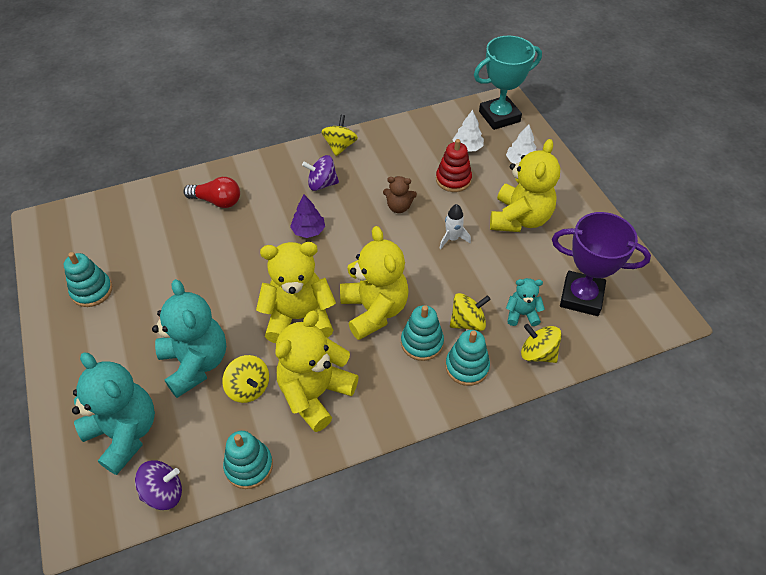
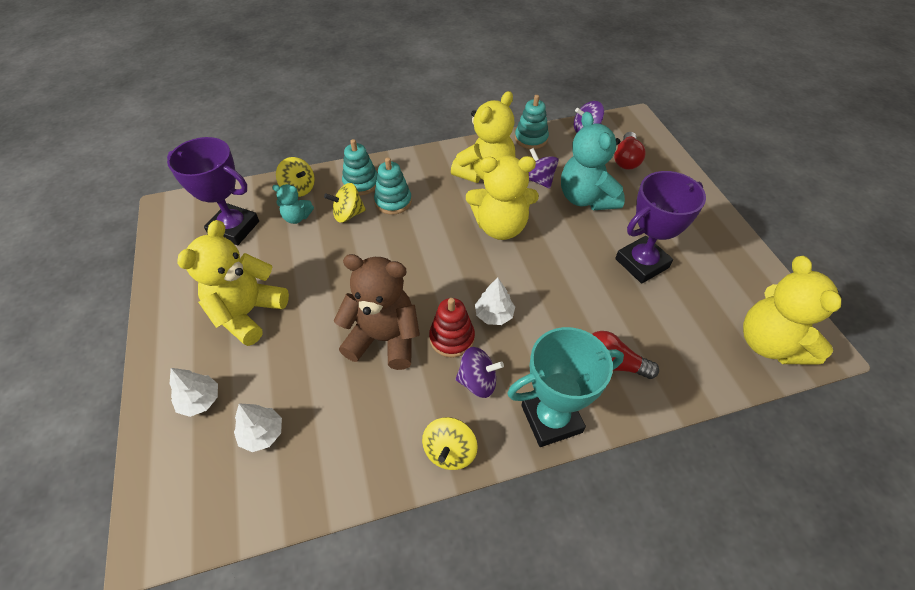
camera: 175 degrees left, 0 degrees up
(92, 291) = (710, 263): turquoise stacking toy -> none
(124, 433) = (626, 159): turquoise teddy bear -> red light bulb
(161, 286) = (641, 263): none -> purple trophy
(249, 388) = (538, 180): yellow spinning top -> purple spinning top
(308, 231) = (494, 314): purple tree -> white tree
(374, 310) = (430, 228): yellow teddy bear -> yellow teddy bear (769, 343)
(399, 207) = (384, 339): brown teddy bear -> brown teddy bear, size x2.01
(452, 239) = (334, 294): white rocket -> none
(453, 179) = (304, 376): red stacking toy -> red stacking toy (452, 338)
(499, 116) = (182, 500): turquoise trophy -> turquoise trophy (551, 419)

